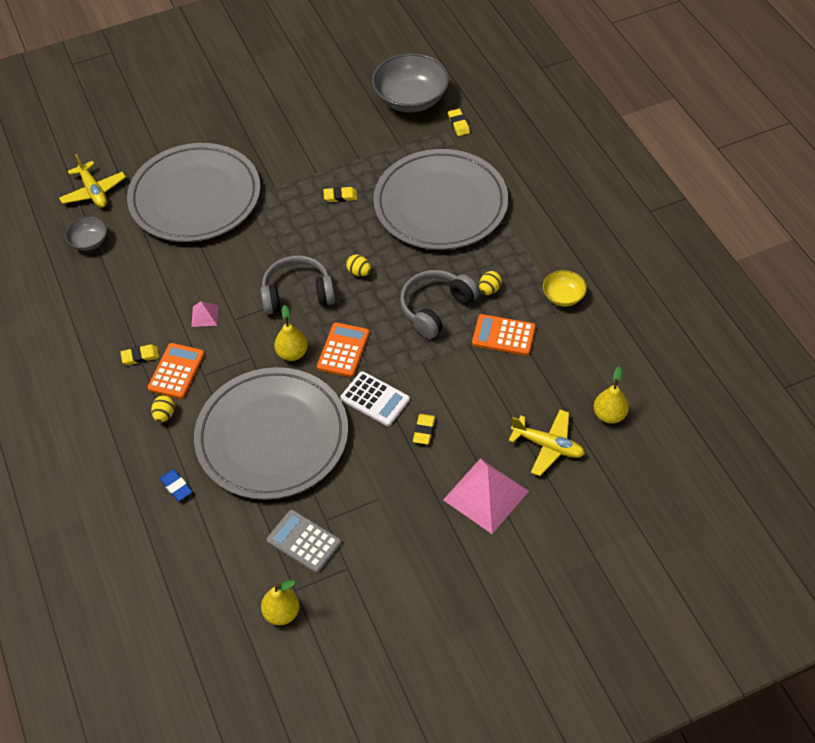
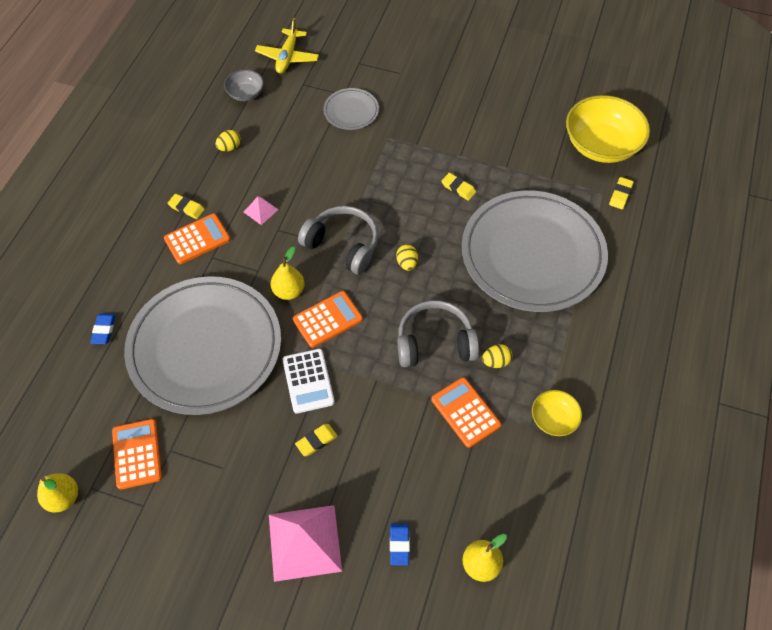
camera: 40 degrees right, 5 degrees up
(165, 415) = (155, 267): yellow egg -> yellow egg (229, 147)
(195, 197) = (351, 111): grey plate -> grey plate, size x0.43
(304, 542) = (137, 454): grey calculator -> orange calculator
(411, 99) = (601, 145): grey bowl -> yellow bowl
(548, 446) = (399, 545): yellow plane -> blue eraser

